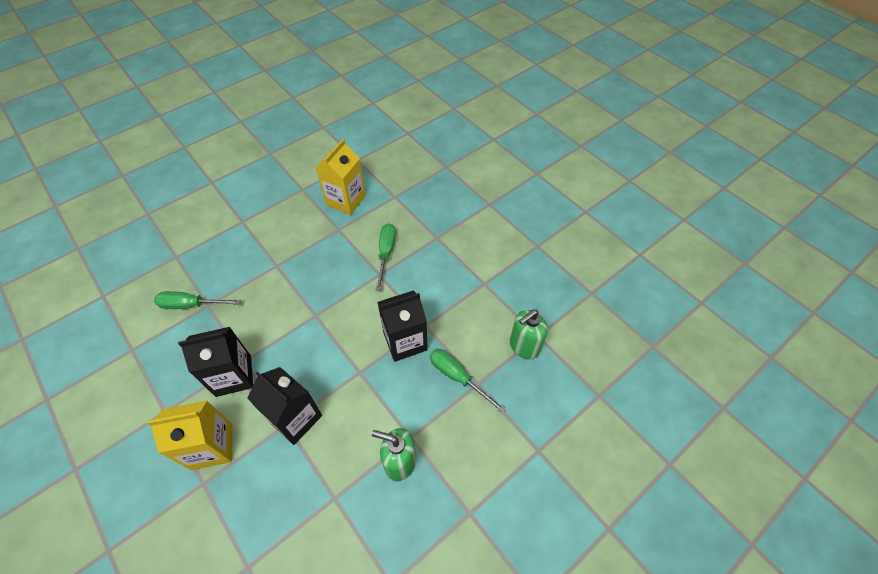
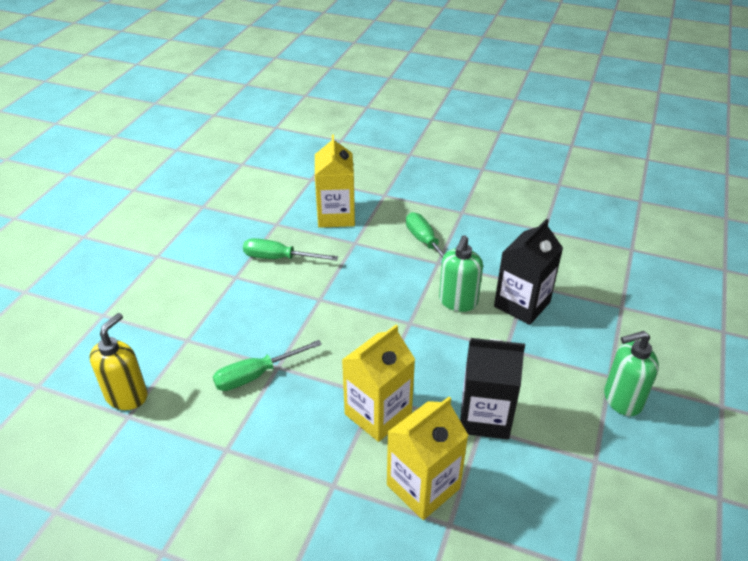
camera: 30 degrees left, 15 degrees down
(113, 281) = (127, 396): none -> yellow soap dispenser
(233, 375) = (378, 414): black carton -> yellow carton
(457, 377) = (599, 310): green screwdriver -> green screwdriver (279, 258)
(523, 346) = (629, 262): green soap dispenser -> green soap dispenser (458, 302)

